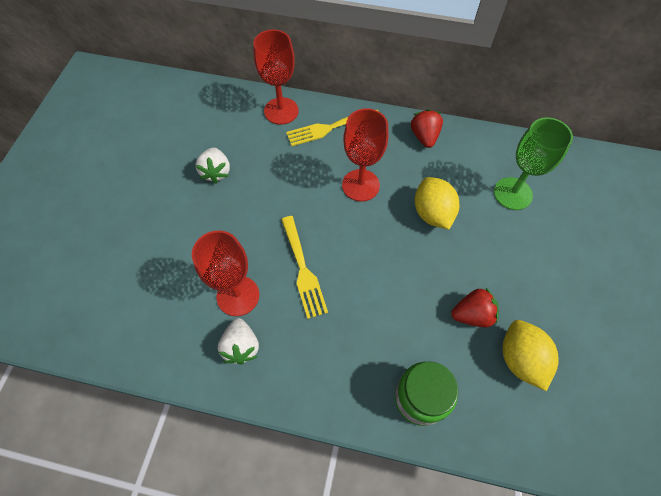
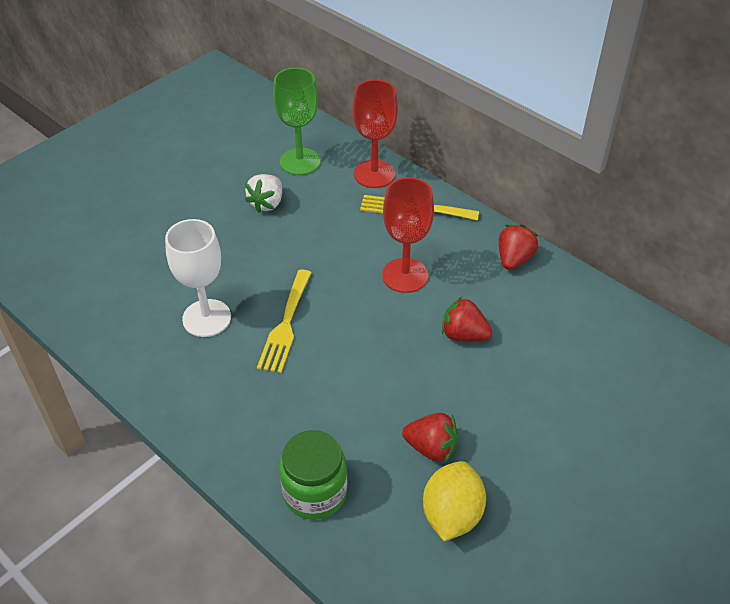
camera: 30 degrees right, 15 degrees down
(238, 296) = (206, 318): red goblet -> white goblet
(241, 346) = (177, 361): white strawberry -> none
(432, 213) = (463, 335): yellow lemon -> red strawberry
(513, 193) = (575, 357): green goblet -> green goblet (300, 161)

